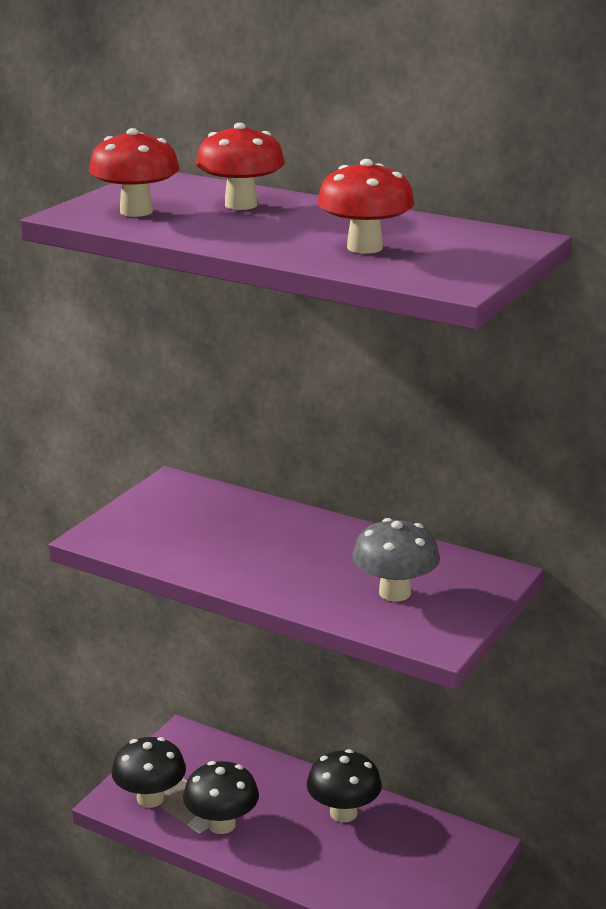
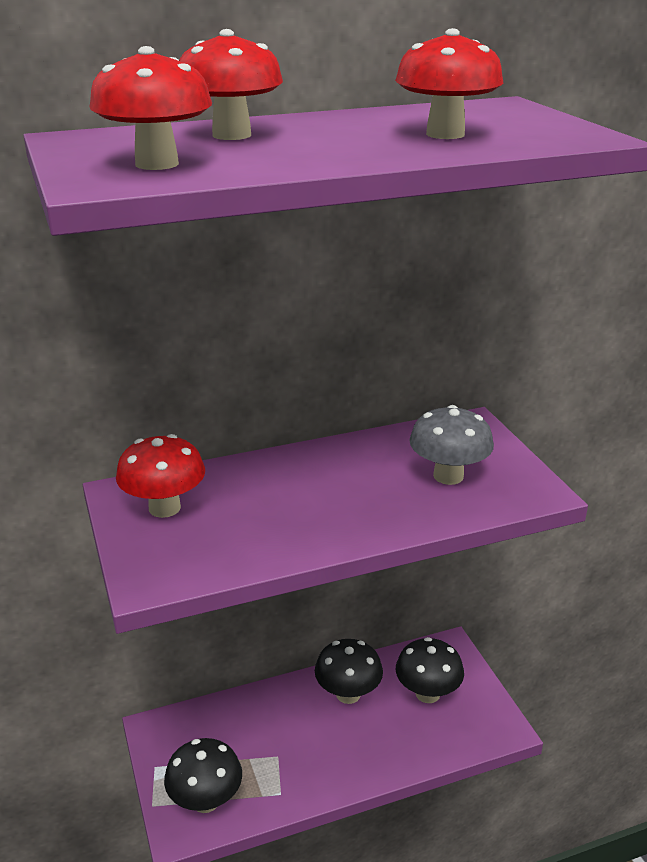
camera: 50 degrees left, 5 degrees up
(178, 505) = (164, 508): none -> red mushroom
(221, 824) = (286, 773): black mushroom -> black mushroom (427, 693)

